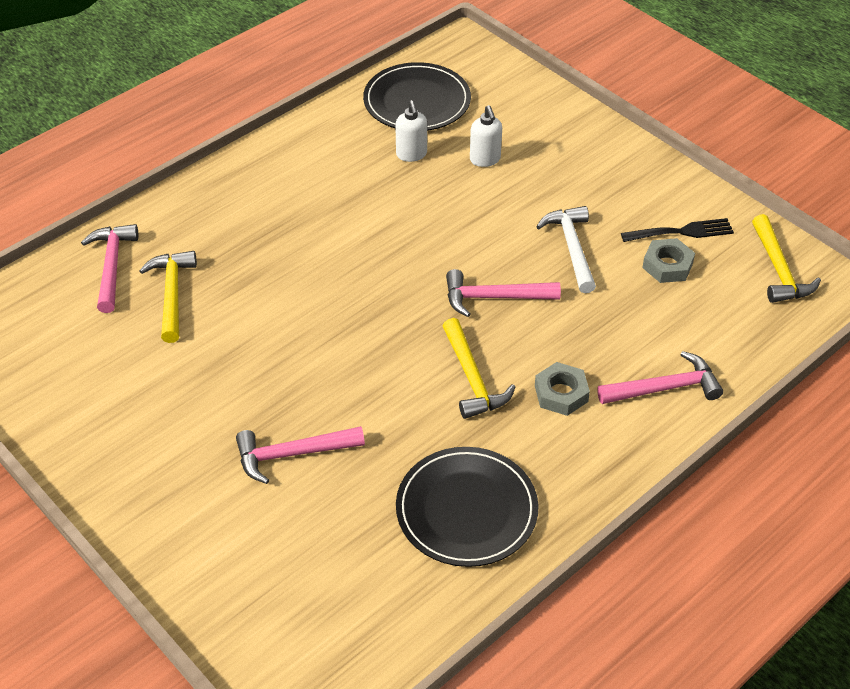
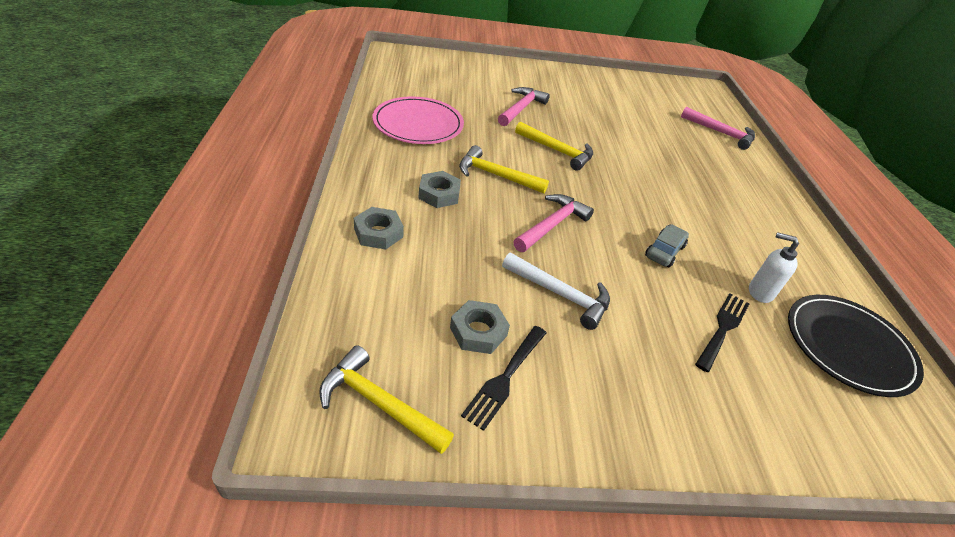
camera: 125 degrees right, 5 degrees down
(172, 294) = (679, 136): yellow hammer -> yellow hammer (557, 151)
(431, 219) = (664, 251): none -> grey car
(466, 509) = (418, 124): black plate -> pink plate
(485, 159) = (723, 328): white soap dispenser -> black fork
(665, 388) = (378, 233): pink hammer -> grey nut

